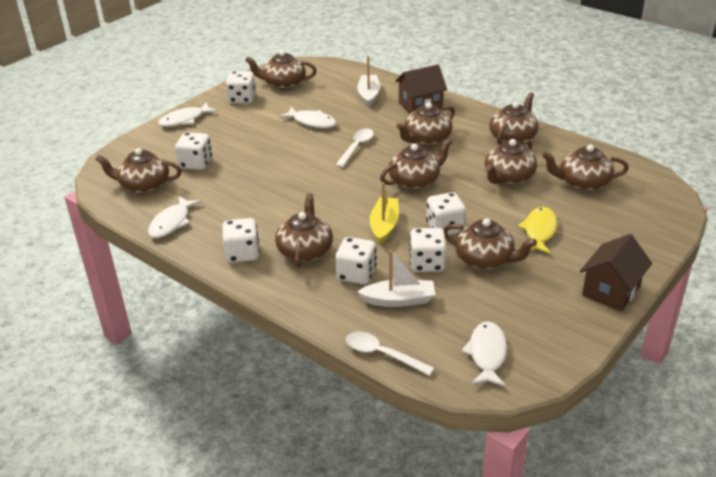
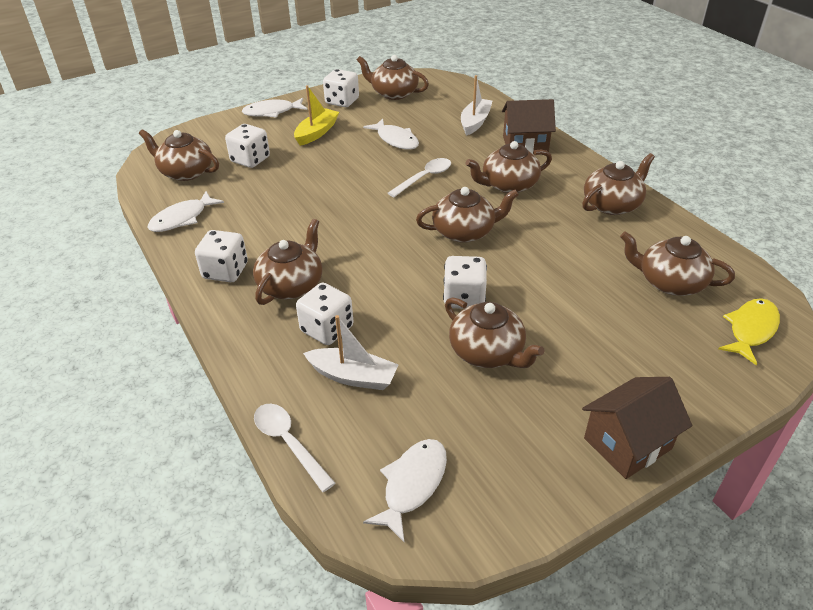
camera: 20 degrees right, 5 degrees up
(384, 226) = (396, 277): yellow boat -> yellow boat (316, 133)
(427, 263) = (415, 338): white dice -> none
(508, 177) = (578, 253): brown teapot -> none
(539, 231) = (577, 332): yellow fish -> yellow fish (751, 330)

